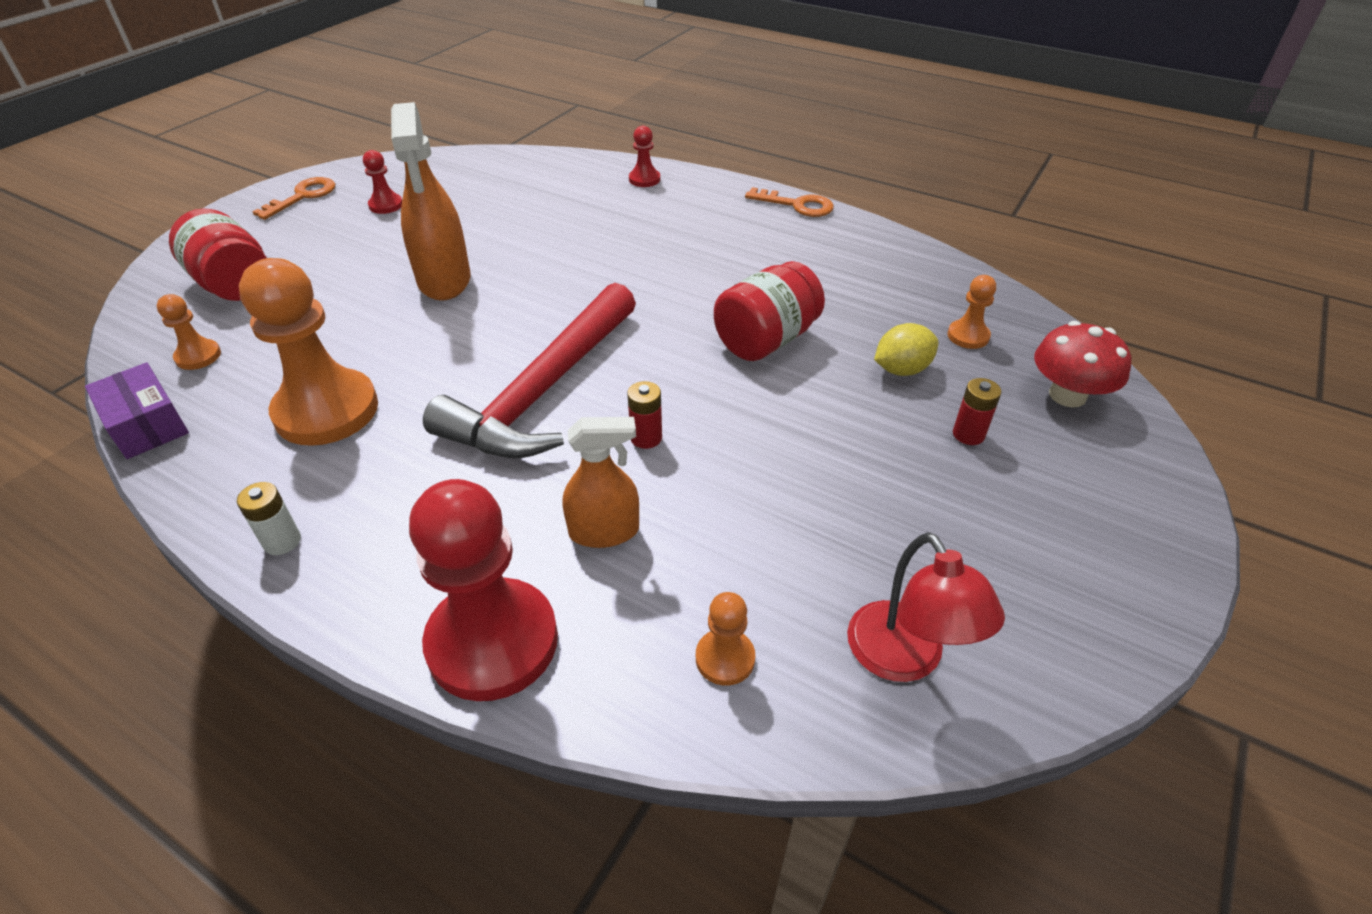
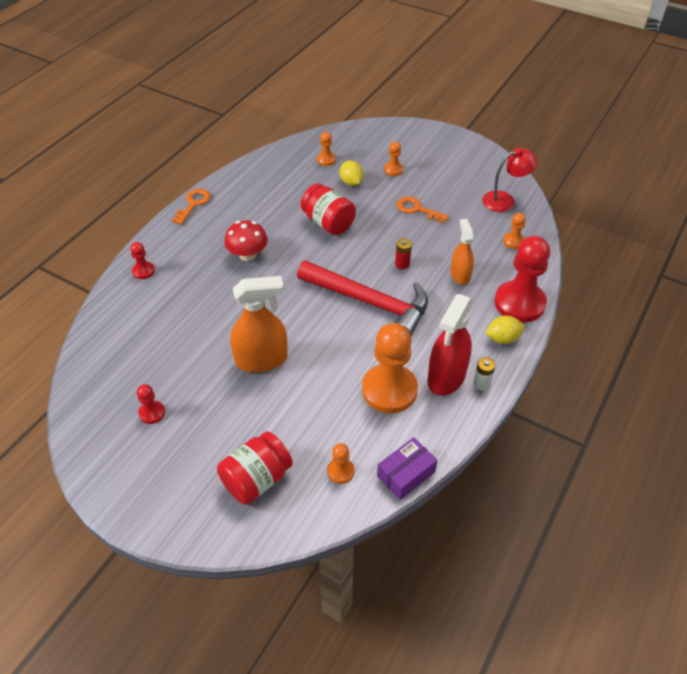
camera: 90 degrees left, 5 degrees up
(303, 197) = (125, 474): orange key -> orange key (417, 209)
(322, 488) = (446, 377): none -> red spray bottle
(390, 592) = (502, 338): none -> yellow lemon
(968, 434) = (393, 170): red battery -> orange pawn
(1067, 395) = (367, 140): red mushroom -> red mushroom (248, 255)

